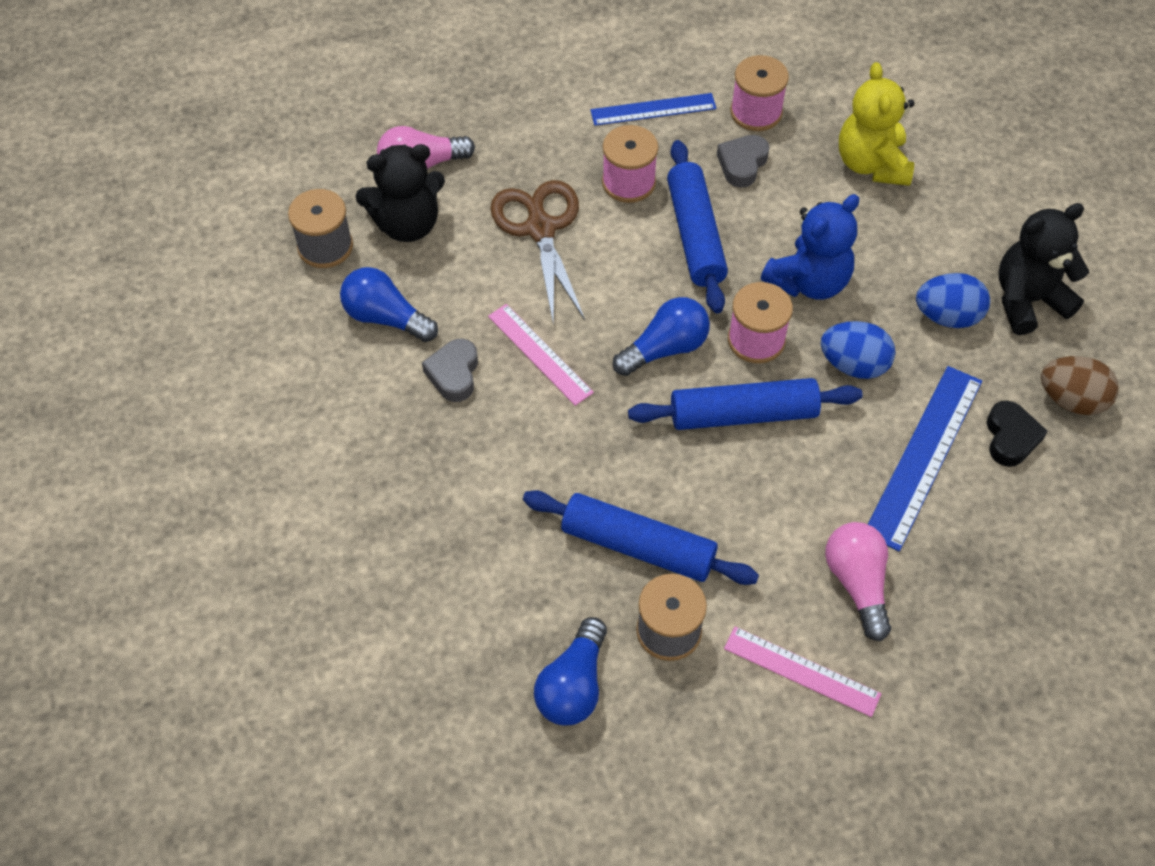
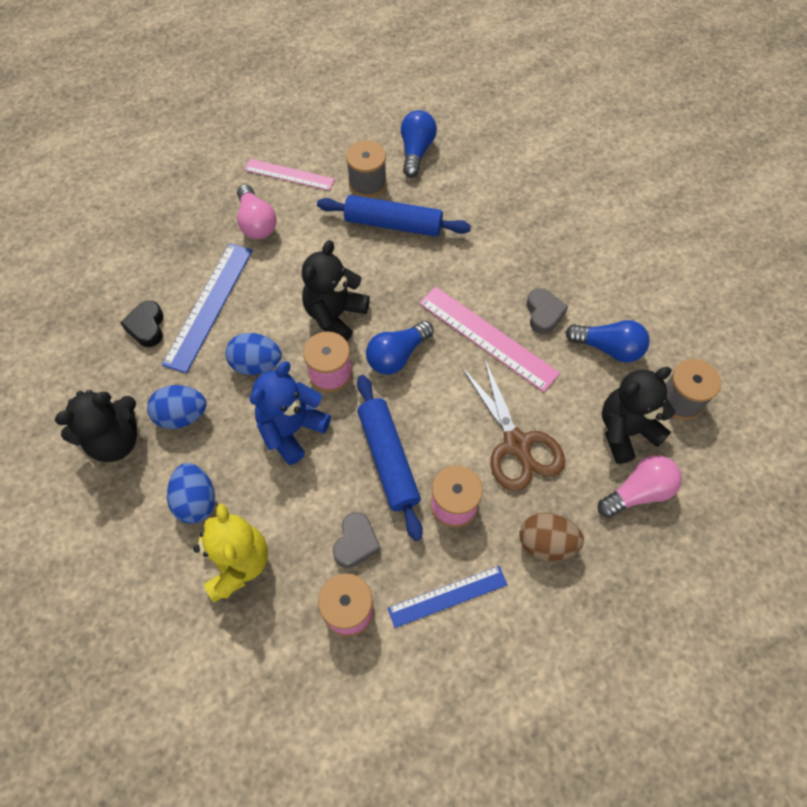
camera: 170 degrees right, 5 degrees up
(539, 354) = (487, 337): pink ruler -> pink ruler, size x1.53
(743, 414) = (335, 315): blue rolling pin -> black teddy bear
(921, 225) = (196, 501): none -> blue egg
(1071, 400) = (97, 361): brown egg -> brown egg (546, 543)

